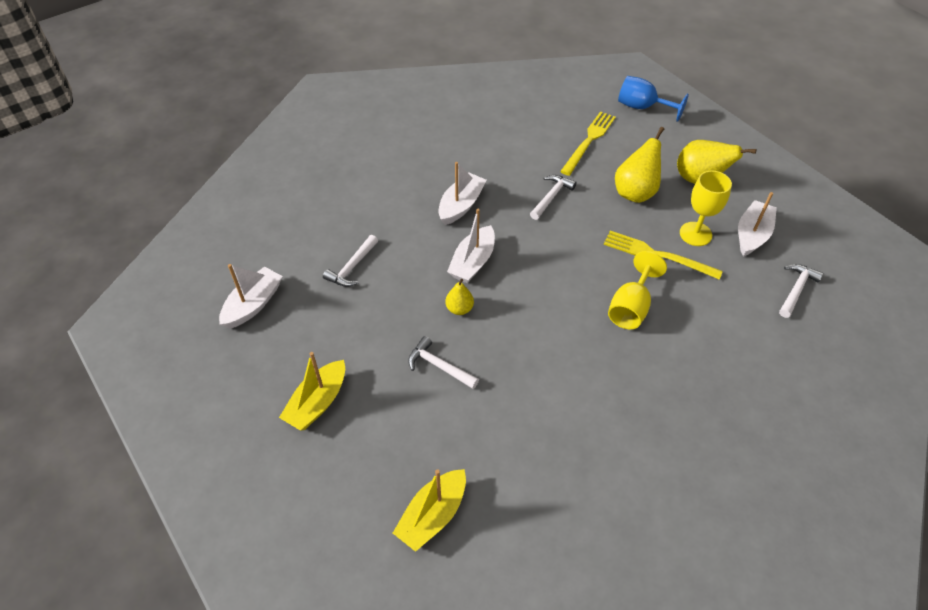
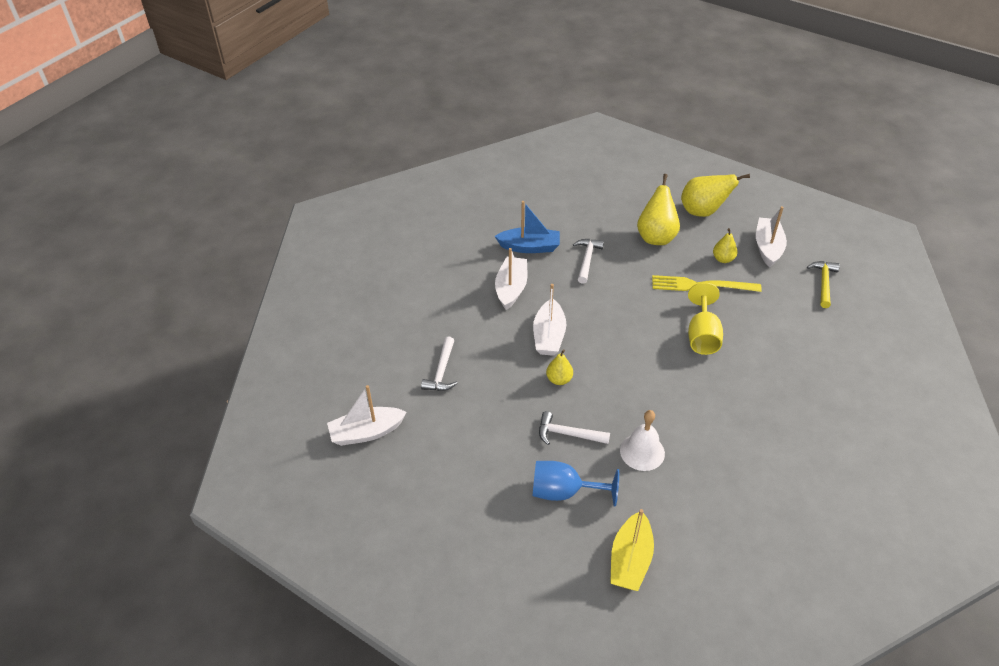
camera: 20 degrees left, 5 degrees down
(253, 304) = (366, 432): white boat -> white boat turned 120 degrees counterclockwise
(317, 403) = (477, 500): yellow boat -> none
(500, 169) = (529, 247): none -> blue boat
(504, 408) = (642, 452): none -> white bell
(589, 141) = (593, 202): yellow fork -> none
(642, 107) = (624, 161): blue goblet -> blue goblet (564, 492)
(695, 234) = (723, 259): yellow goblet -> yellow pear
(796, 290) = (823, 283): white hammer -> yellow hammer

